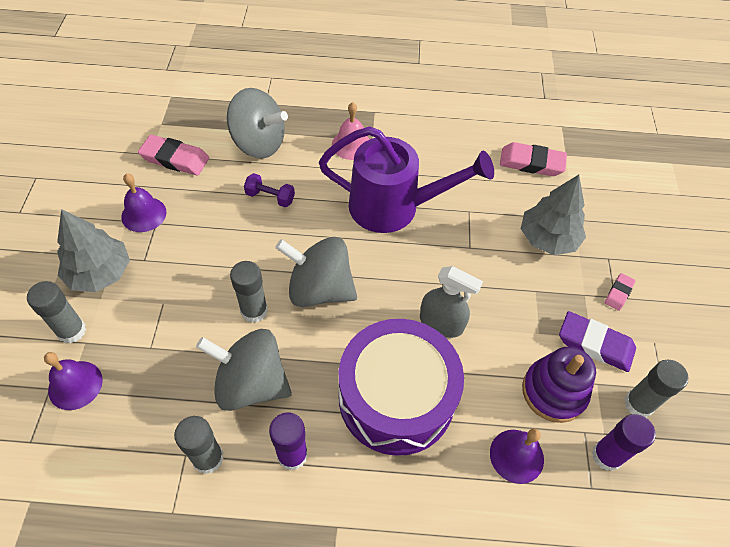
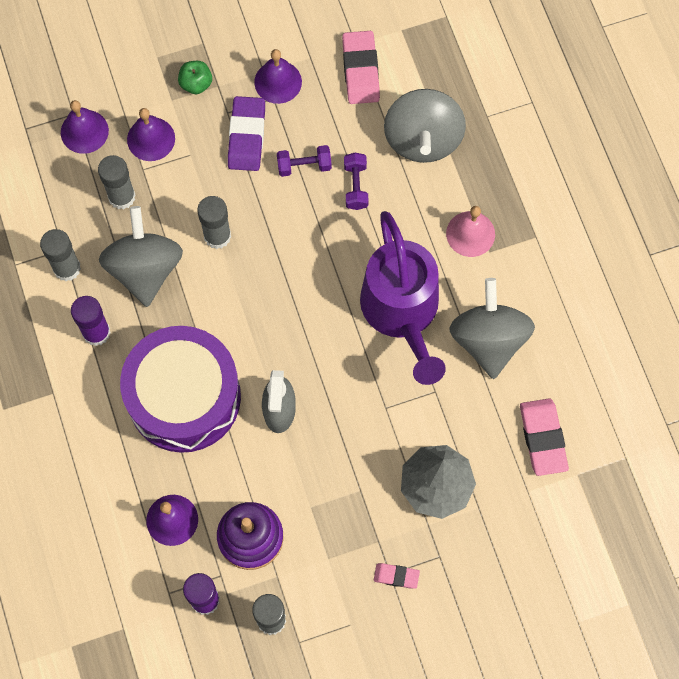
camera: 70 degrees right, 15 degrees up
(71, 331) = (130, 97): grey glue stick -> grey glue stick (122, 197)
(99, 273) = (196, 84): grey tree -> green apple
(125, 329) = (151, 139): none -> purple bell
(230, 224) = (304, 166): none -> purple dumbbell
(319, 289) = (267, 283): grey spinning top -> grey spinning top (488, 340)
(595, 344) = (321, 565): purple eraser -> purple eraser (247, 136)

